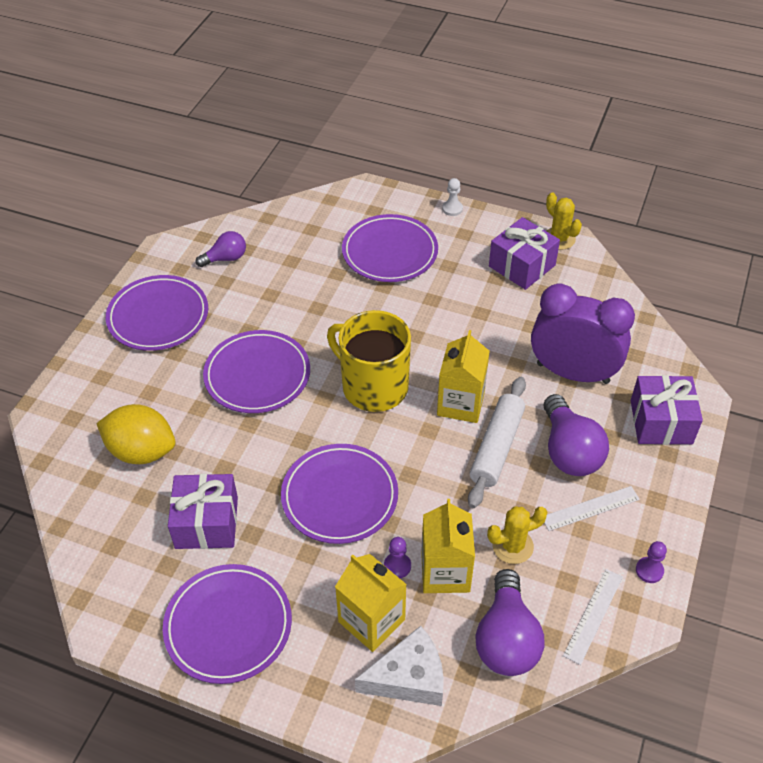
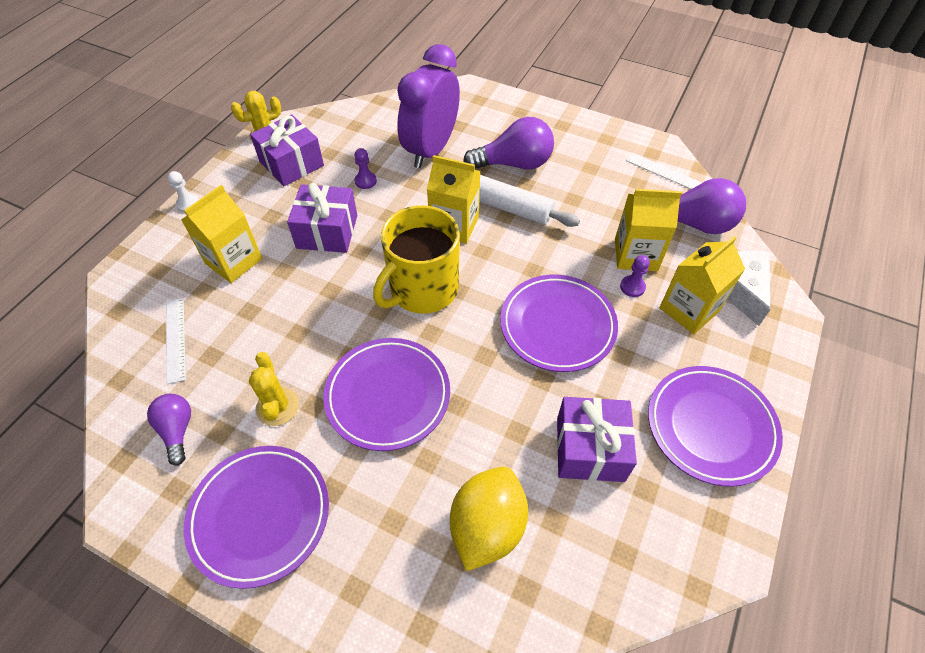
camera: 85 degrees left, 5 degrees up
(390, 252) = (234, 261): purple plate -> yellow carton
(512, 546) = (608, 209): yellow cactus -> yellow cactus (277, 407)
(590, 508) = (570, 160): white ruler -> white ruler (175, 339)
(649, 570) = (625, 139): purple pawn -> purple pawn (365, 181)
(661, 422) = (489, 110): purple gift -> purple gift (327, 232)

